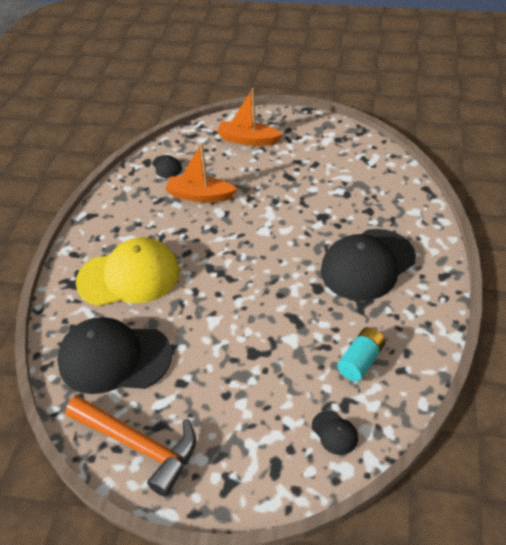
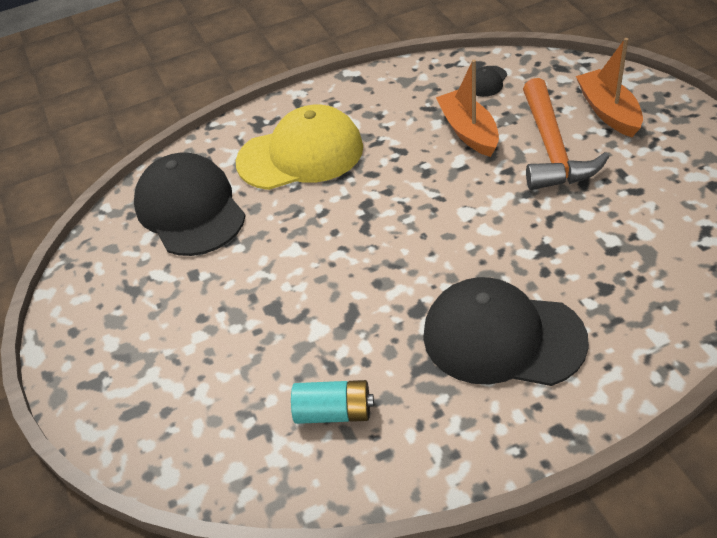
camera: 60 degrees right, 0 degrees up
(129, 276) = (301, 154): yellow cap -> yellow cap turned 60 degrees counterclockwise
(139, 445) = (100, 288): orange hammer -> orange hammer (552, 149)
(334, 433) = (211, 441): black cap -> none

